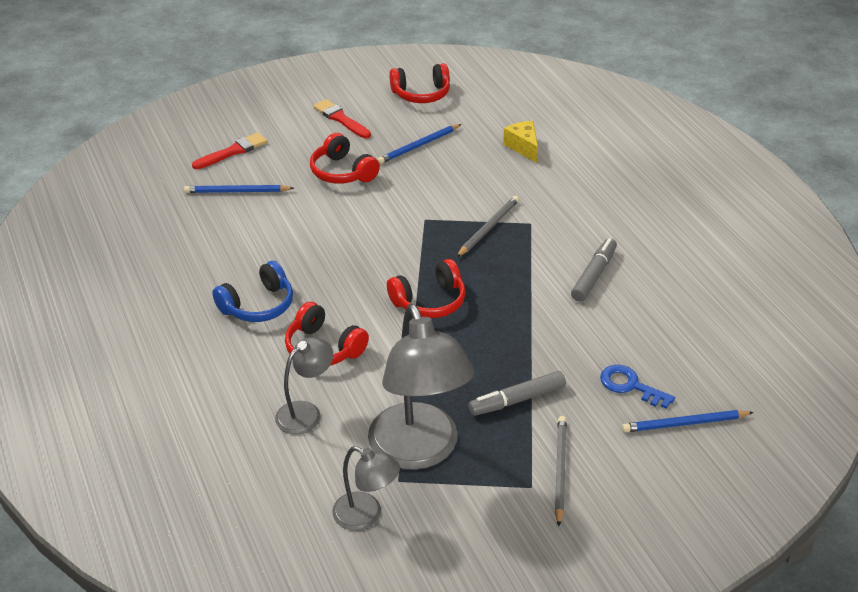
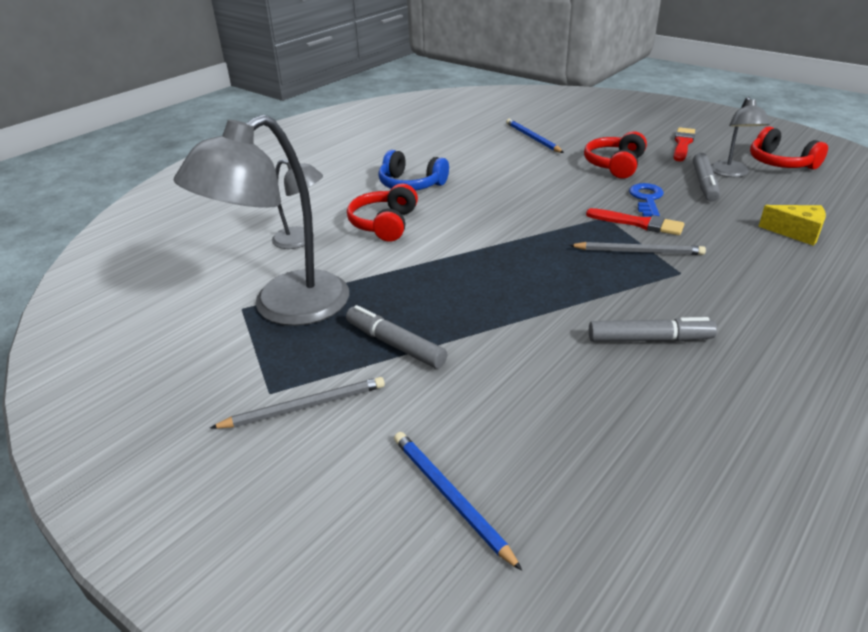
camera: 65 degrees right, 5 degrees down
(233, 151) = (576, 123): red brush -> red brush (638, 223)
(366, 516) = (189, 305): grey lamp -> grey lamp (731, 173)
(418, 146) = (704, 184): blue pencil -> grey marker
(429, 301) = (493, 253): red headphones -> none
(523, 147) = (796, 233): yellow cheese -> yellow cheese turned 75 degrees clockwise
(630, 386) = (483, 424): blue key -> blue key (646, 199)

